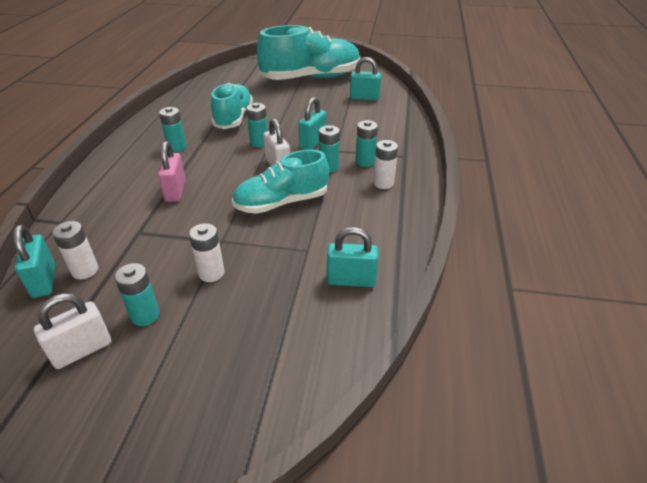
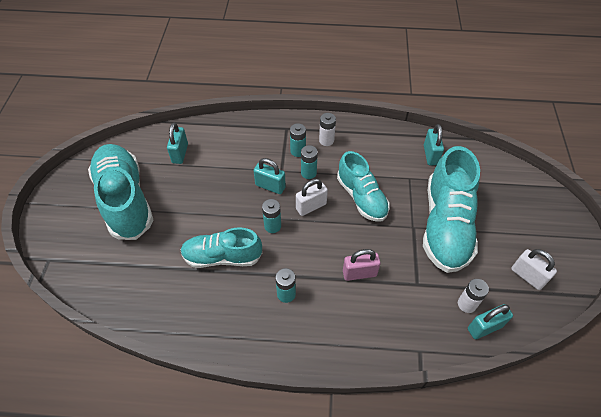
camera: 95 degrees left, 15 degrees up
(145, 315) = (491, 252): turquoise battery -> none
(211, 273) = (445, 225): white battery -> turquoise shoe

